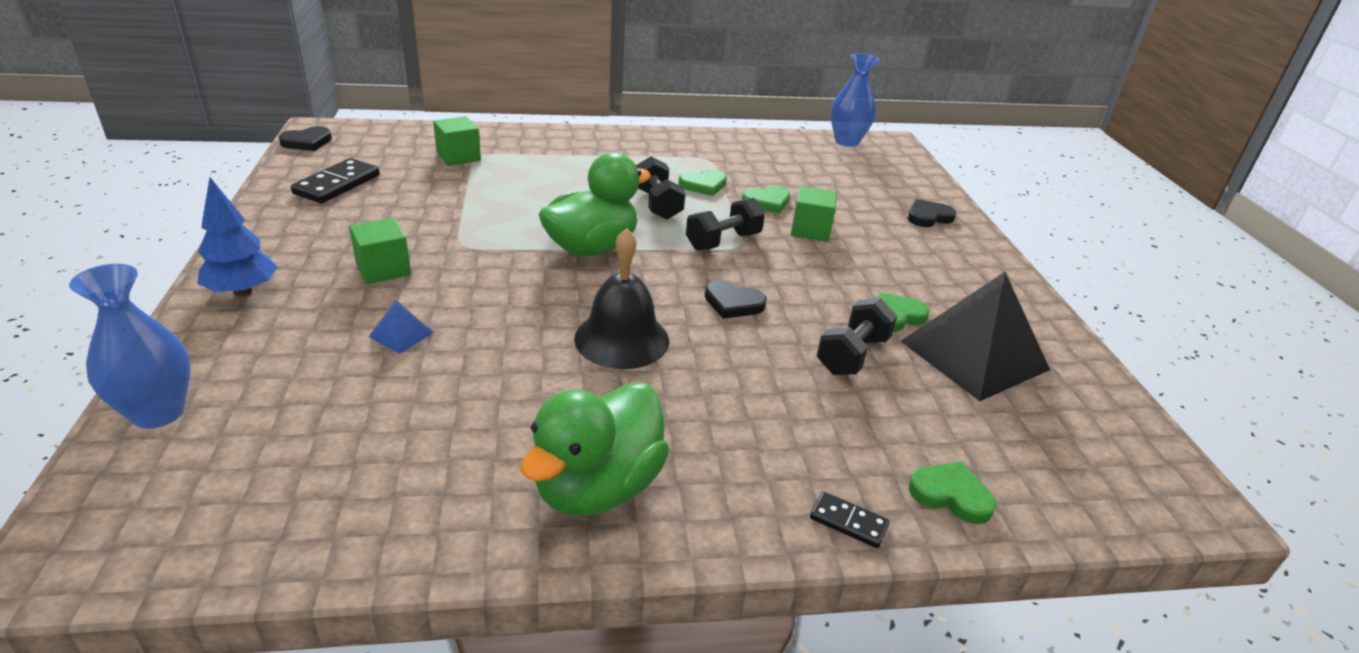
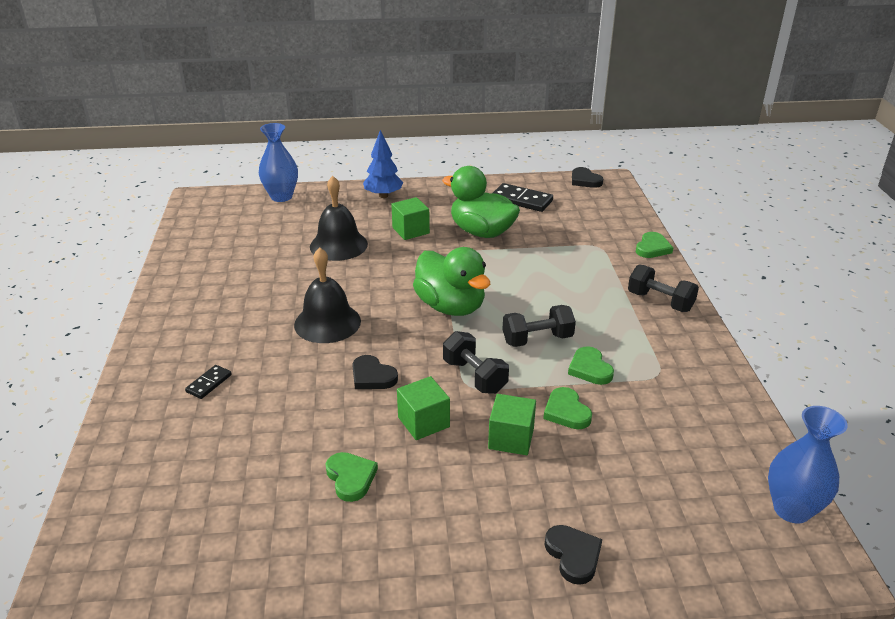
camera: 95 degrees right, 0 degrees up
(401, 334) = (338, 245): blue pyramid -> black bell
(458, 156) = (590, 238): green cube -> green cube (423, 422)
(597, 487) = (191, 317): green duck -> green duck (482, 232)
(733, 303) = (372, 376): black heart -> black heart turned 75 degrees counterclockwise
(848, 522) = (127, 410): black domino -> black domino (209, 383)
(852, 355) = (295, 438): black dumbbell -> black dumbbell (660, 301)
(951, 495) = (129, 464): green heart -> green heart (652, 248)
(974, 355) = (284, 524): black pyramid -> none

